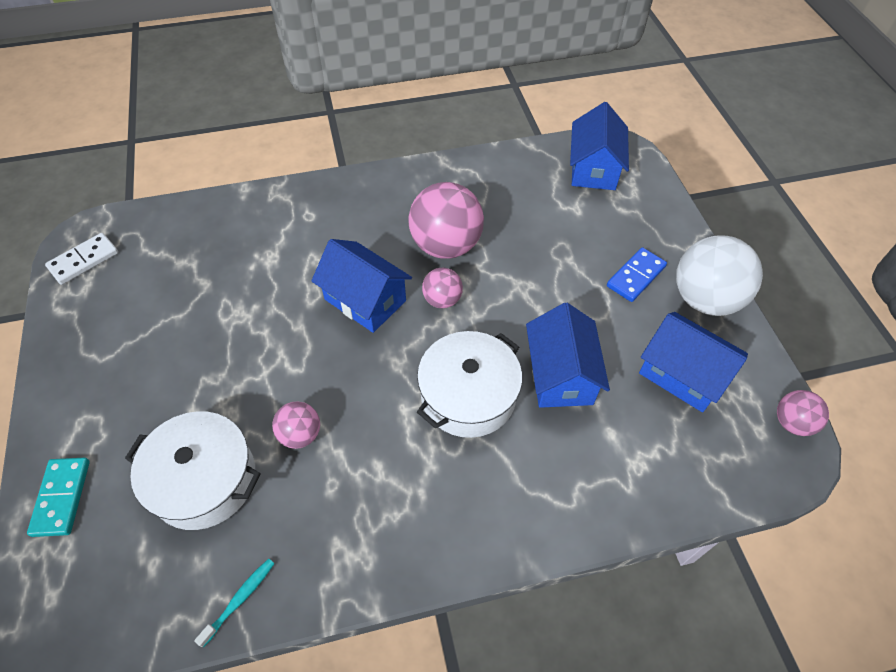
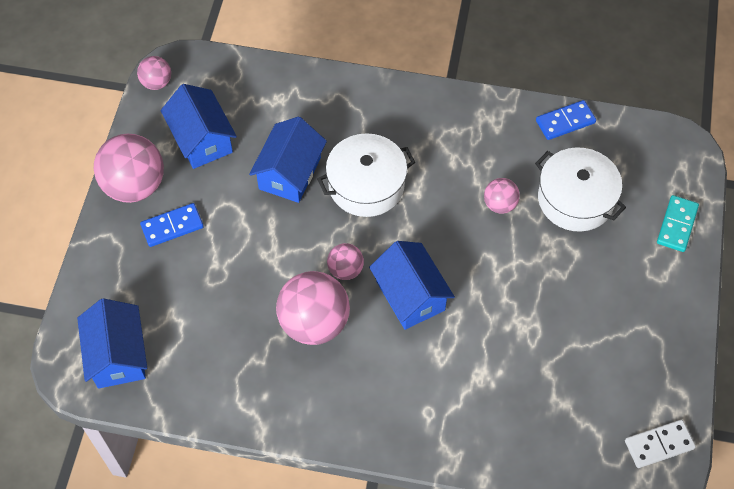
camera: 155 degrees left, 5 degrees up
(239, 599) = (565, 122): turquoise toothbrush -> blue domino
(593, 168) = (118, 355): blue house -> blue house turned 45 degrees counterclockwise
(704, 299) = (134, 185): white ball -> pink ball

